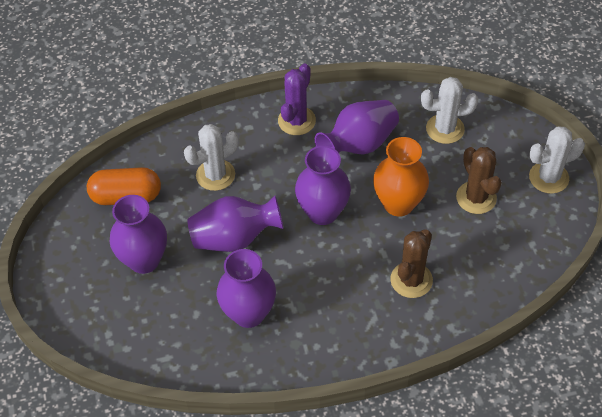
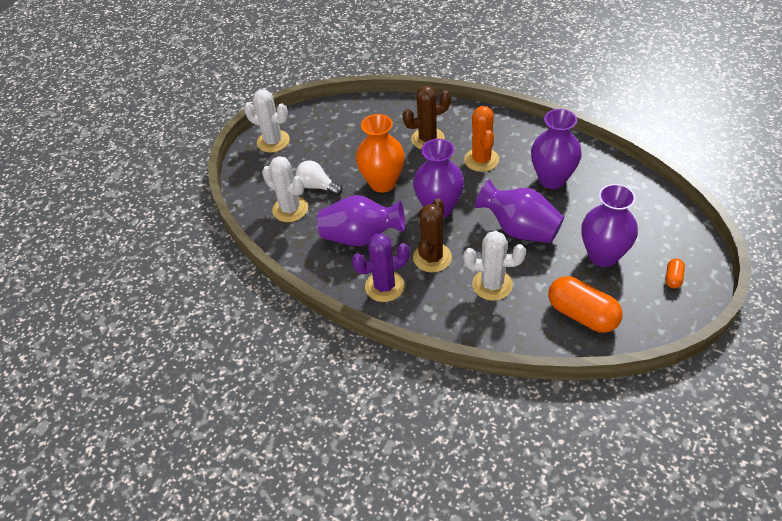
camera: 135 degrees left, 5 degrees down
(71, 276) = (673, 278): none -> orange capsule
(335, 290) = (481, 160): none -> orange cactus
(450, 163) = (317, 186): none -> white light bulb
(476, 198) = (330, 157): brown cactus -> brown cactus (432, 257)

